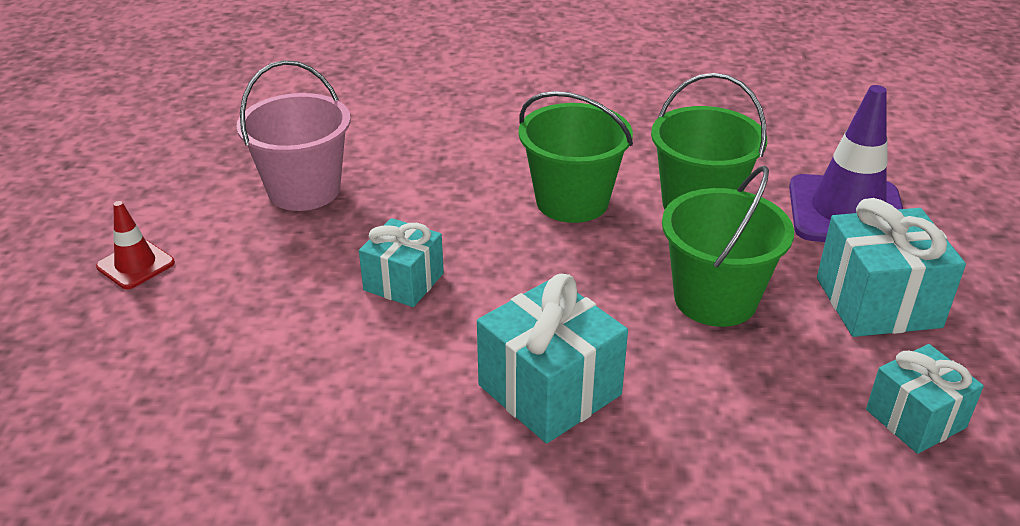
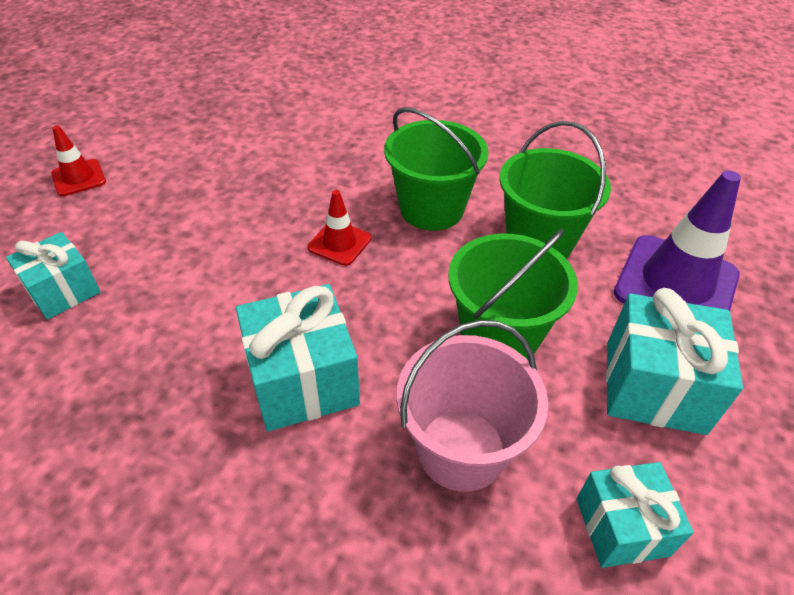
camera: 20 degrees right, 10 degrees up
(304, 190) = (233, 147): pink bucket -> pink bucket (461, 449)
(403, 282) = (253, 245): turquoise gift -> turquoise gift (63, 291)
(497, 257) = (339, 243): none -> red traffic cone

